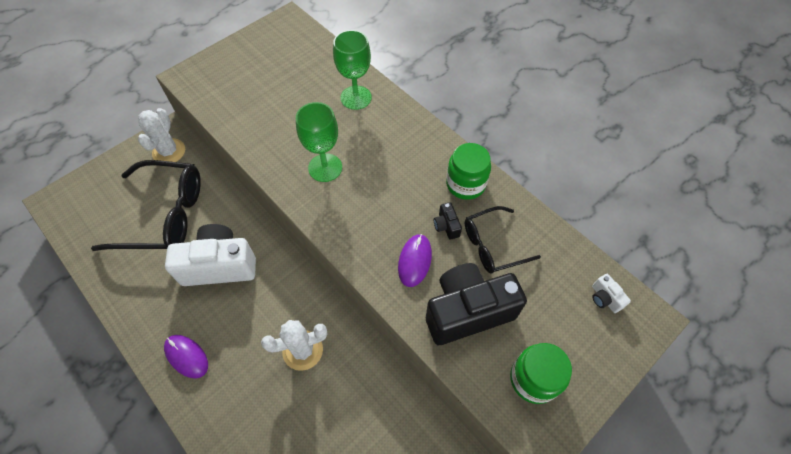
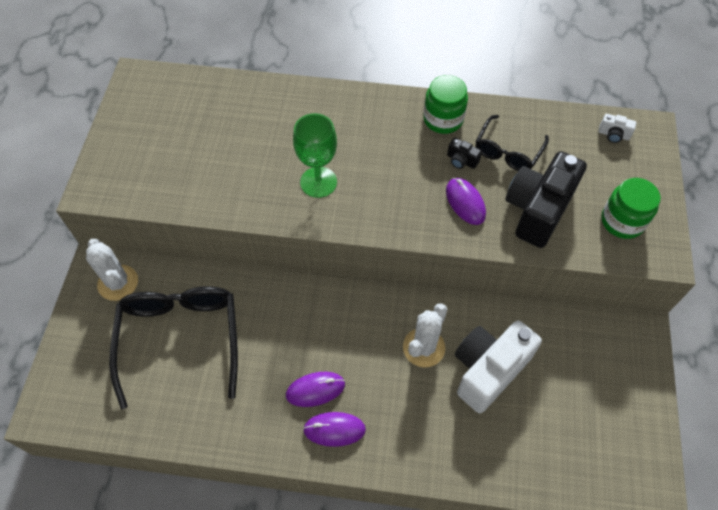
camera: 40 degrees left, 0 degrees up
(164, 215) = (180, 339): black glasses -> black glasses turned 60 degrees counterclockwise
(204, 318) = (315, 390): none -> purple mouse
(219, 266) = (282, 340): white camera -> white camera (488, 370)
(356, 97) = (281, 108): green goblet -> none

